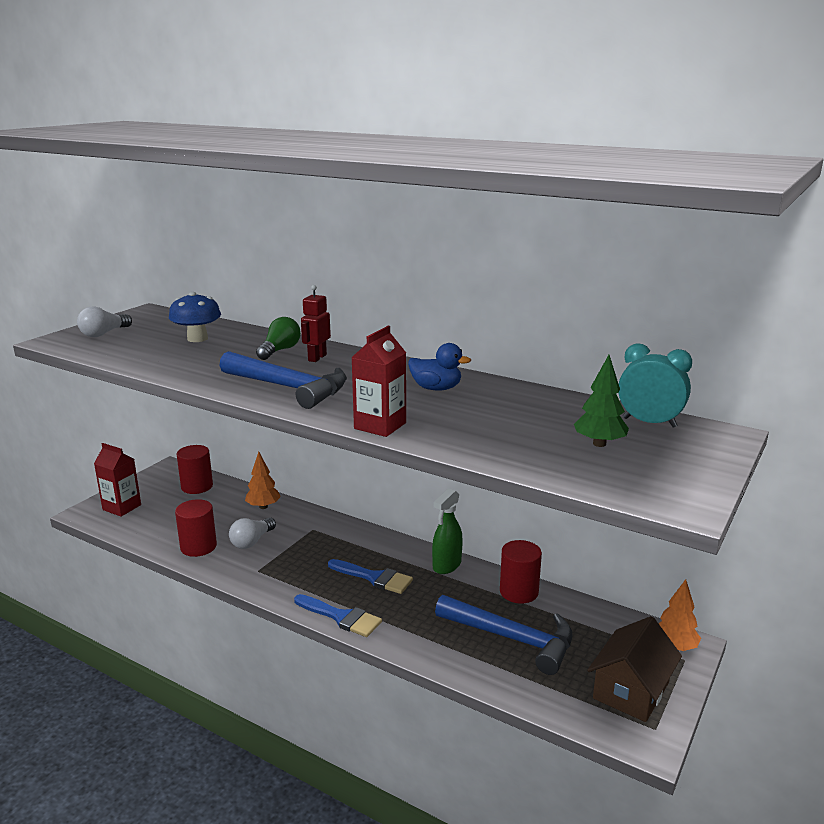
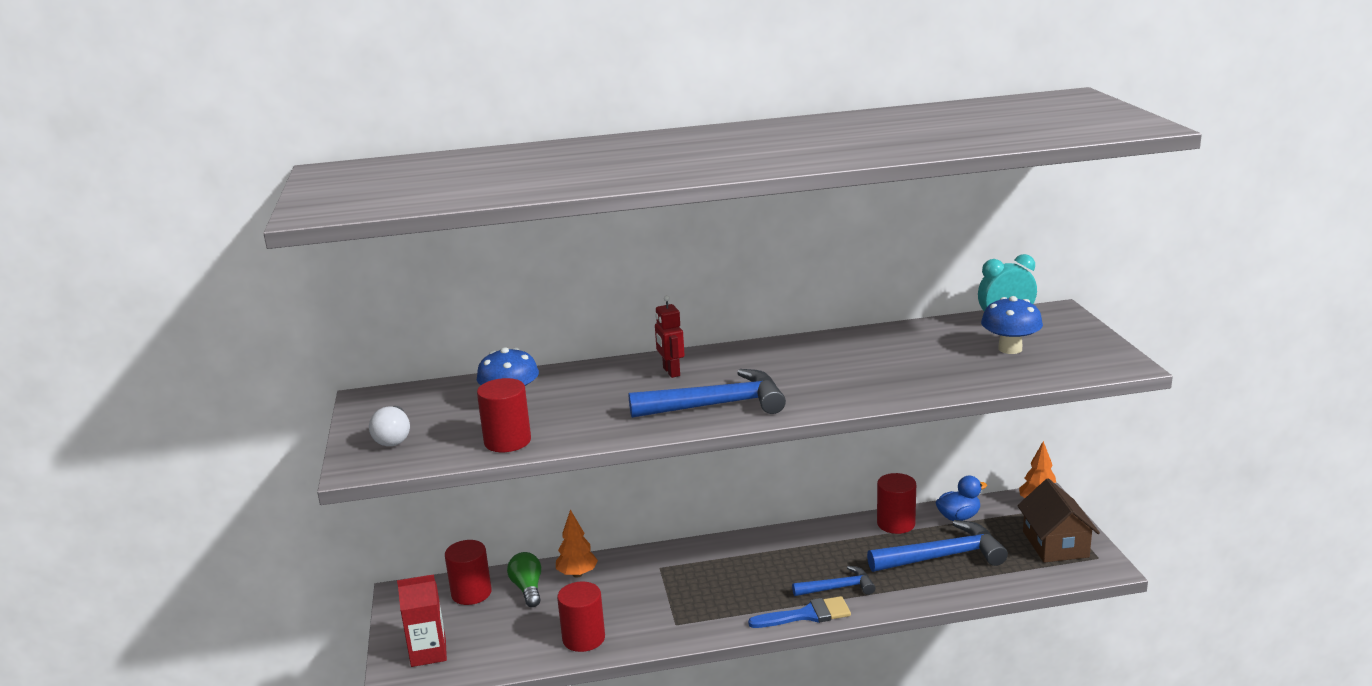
camera: 40 degrees left, 0 degrees up
(139, 358) = (507, 441): none -> red cylinder
(252, 541) = (625, 606): white light bulb -> none
(280, 350) = (621, 379): green light bulb -> green light bulb (528, 589)
(374, 578) = (779, 574): blue brush -> none
(380, 426) = (857, 401): red carton -> none
(394, 612) = (838, 588): none -> blue hammer
(436, 388) = (825, 356): blue duck -> blue duck (958, 517)
(446, 565) = (816, 534): green spray bottle -> none
(599, 444) = (1010, 349): green tree -> blue mushroom

